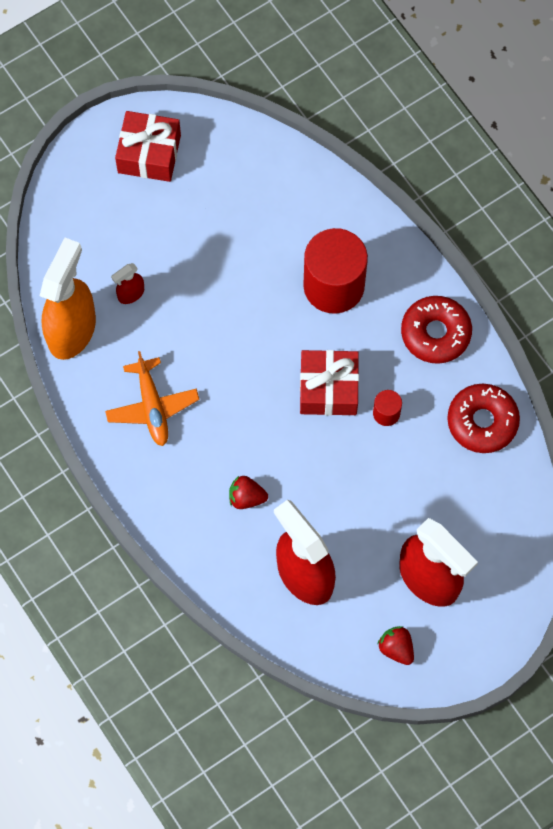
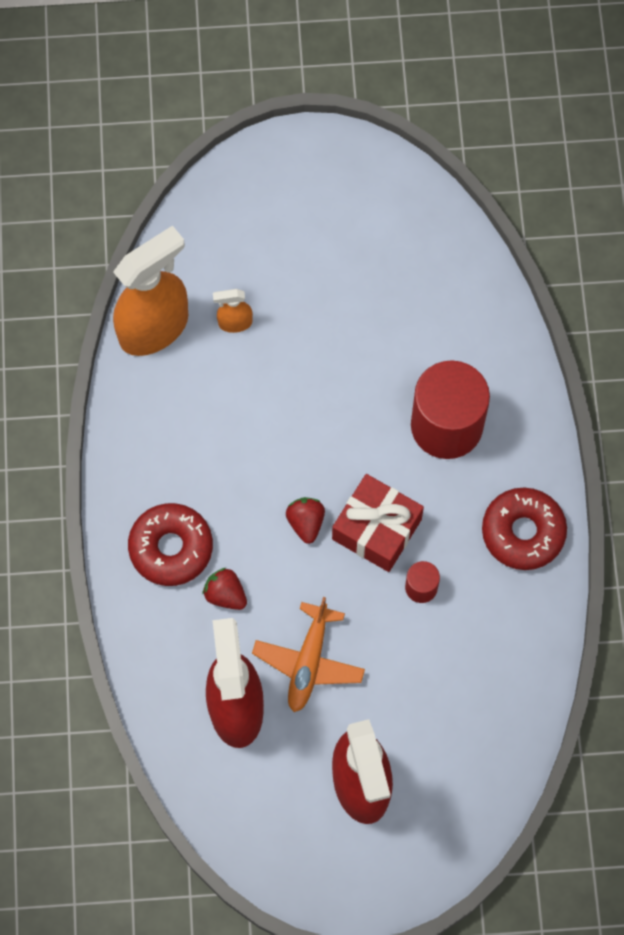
camera: 30 degrees right, 0 degrees up
(130, 294) = (234, 323): red spray bottle -> orange spray bottle
(149, 154) = (339, 190): red gift -> none
(152, 407) = (187, 449): orange plane -> orange plane (308, 662)
(396, 648) = (284, 837): red strawberry -> red strawberry (306, 523)
(482, 422) = (516, 652): red donut -> red donut (171, 548)

